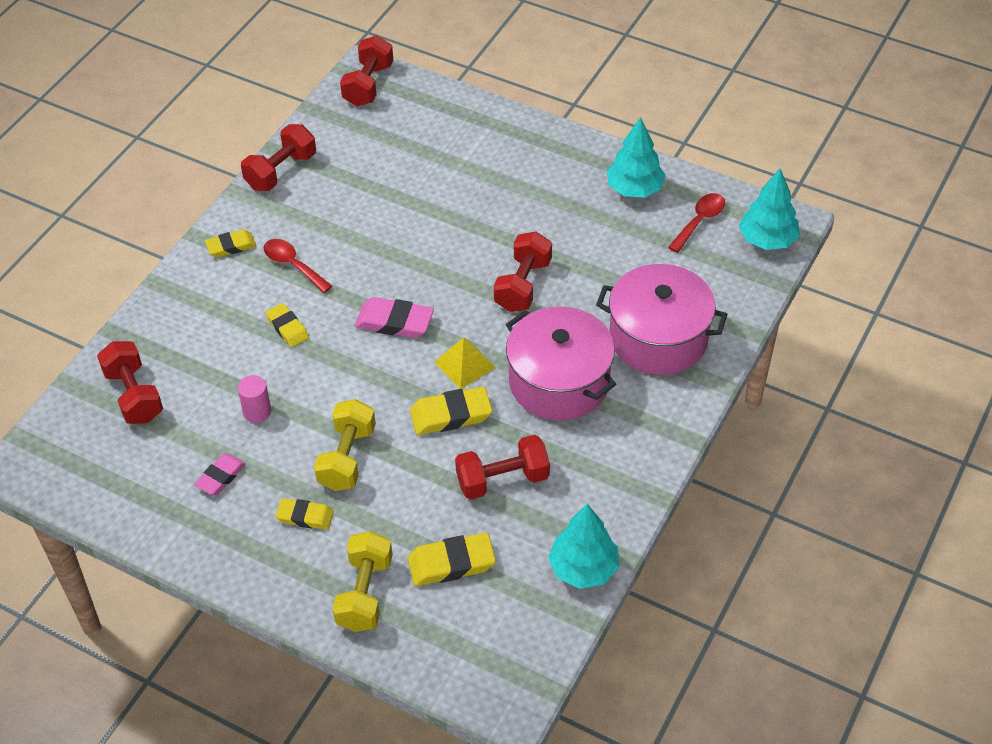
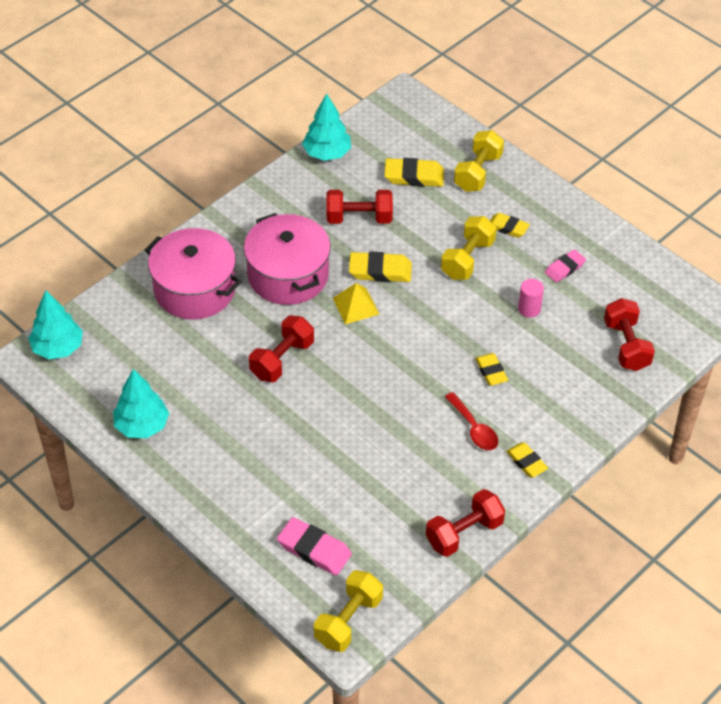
camera: 165 degrees left, 0 degrees up
(231, 246) = (526, 462): yellow eraser -> yellow eraser turned 60 degrees clockwise
(368, 85) = (348, 620): red dumbbell -> yellow dumbbell
(394, 322) = (400, 354): pink eraser -> pink eraser (314, 549)
(699, 221) = (103, 379): red spoon -> none

